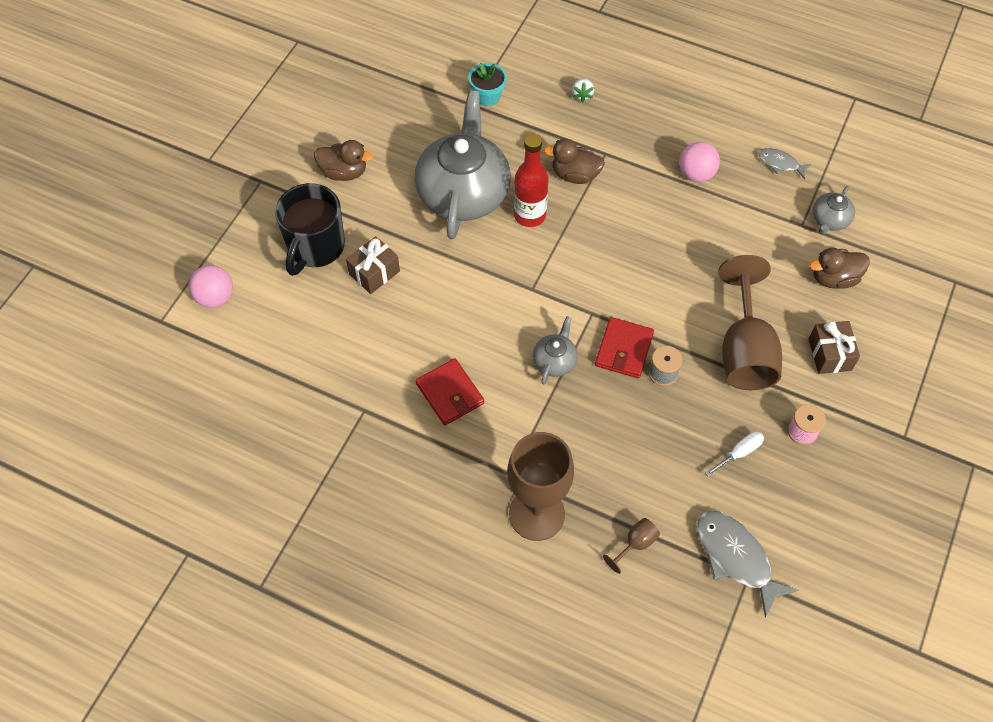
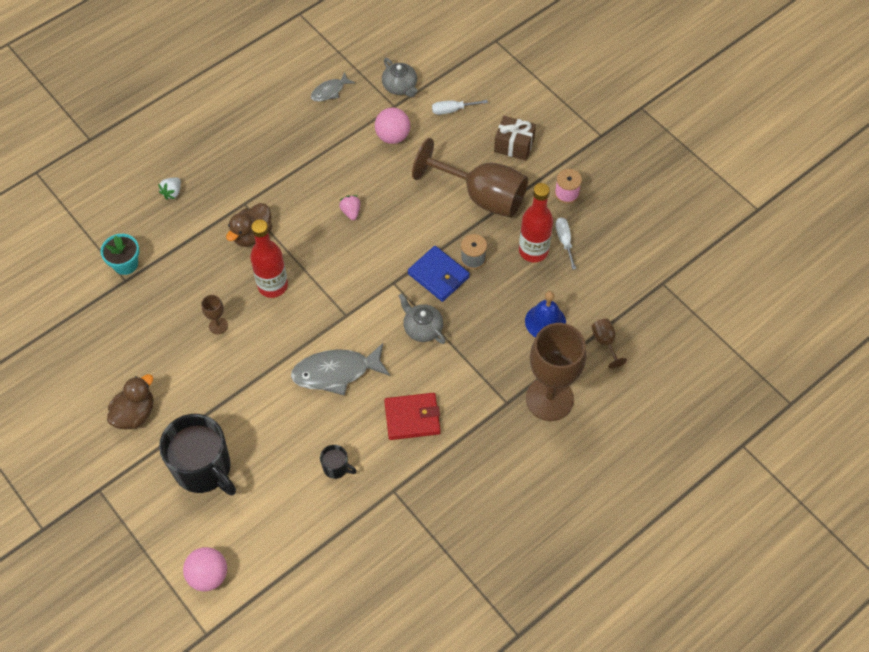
camera: 65 degrees left, 0 degrees up
(365, 351) = (336, 468): none -> black mug
(374, 273) = (260, 430): brown gift -> none
(463, 192) = (218, 326): grey teapot -> brown goblet
(582, 95) = (172, 192): white strawberry -> white strawberry turned 90 degrees clockwise
(624, 350) = (438, 275): red wallet -> blue wallet
(627, 473) = (545, 321): none -> blue bell
(650, 242) = (351, 212): none -> pink strawberry
(696, 174) = (305, 151): pink ball -> pink ball (393, 136)
(707, 427) = (533, 251): none -> red bottle
(736, 557) = (644, 283): grey fish -> grey fish (336, 372)
(834, 278) = (452, 110): brown duck -> white screwdriver

